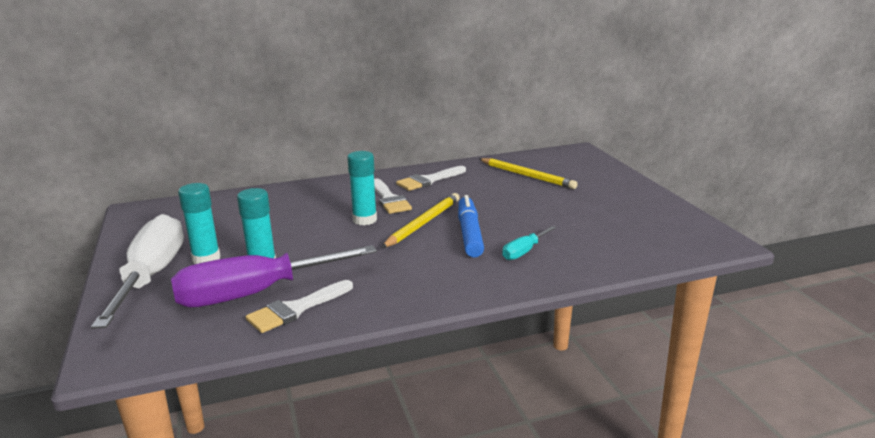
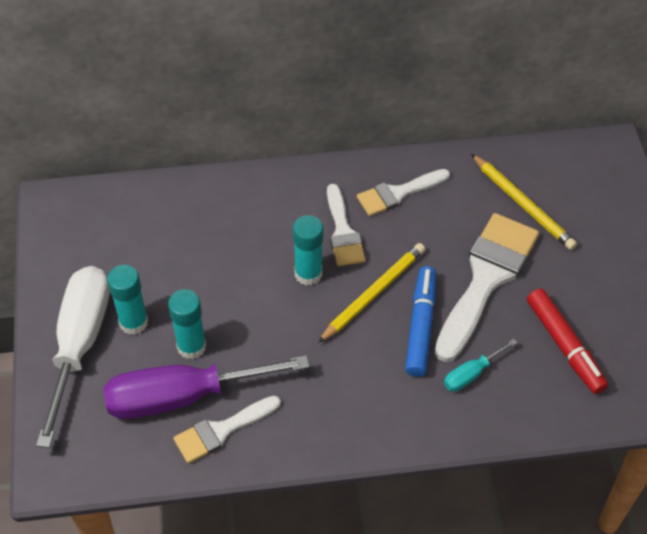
camera: 10 degrees right, 30 degrees up
(514, 207) = (486, 278): none -> white brush
(595, 230) = (564, 346): none -> red marker

